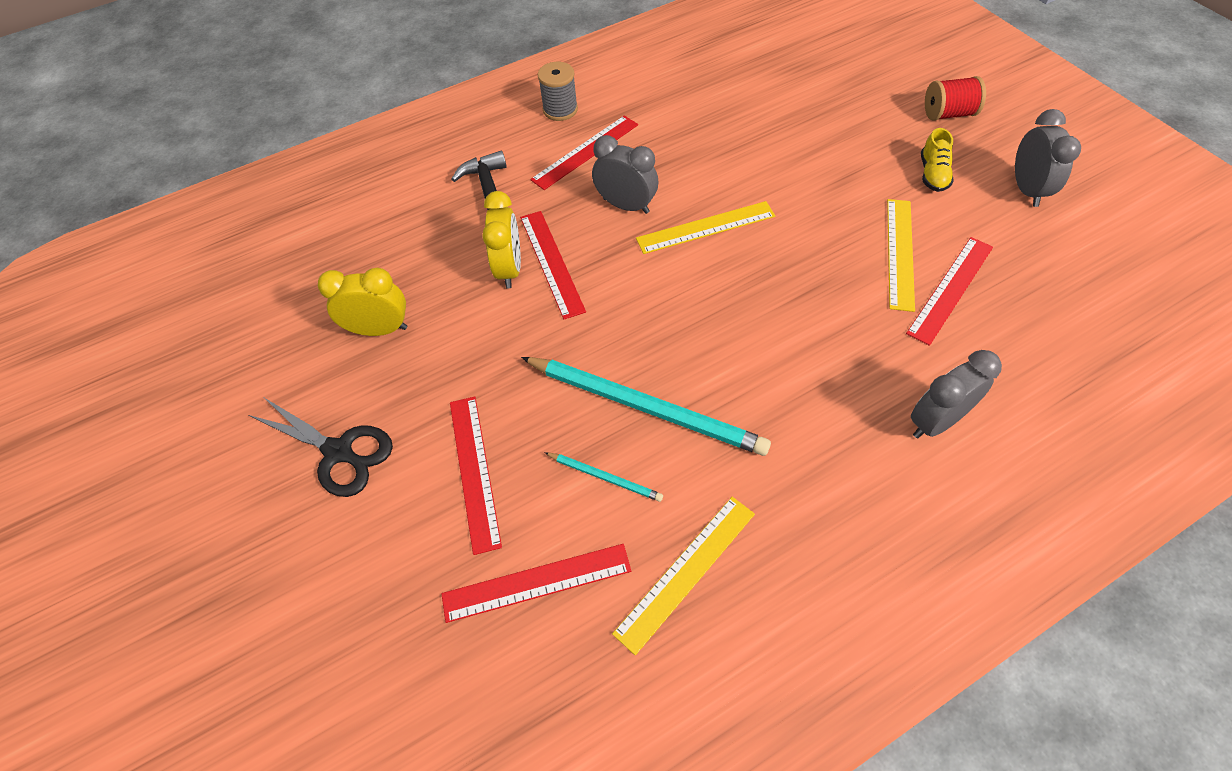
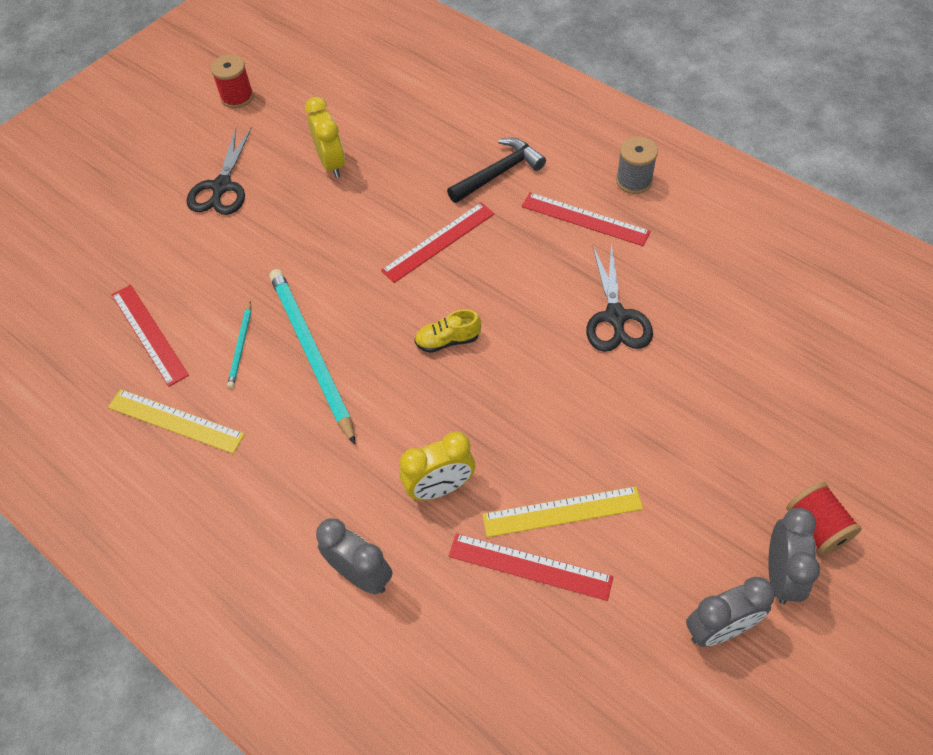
camera: 70 degrees right, 0 degrees up
(194, 405) = (237, 97): none -> red spool
(474, 471) = (226, 267): red ruler -> none
(509, 269) = (421, 217): yellow clock -> yellow clock (440, 488)
(626, 205) = (528, 271): grey clock -> grey clock (780, 575)
(645, 407) = (311, 353): turquoise pencil -> turquoise pencil turned 150 degrees clockwise
(705, 227) = (527, 339): yellow ruler -> none
(707, 163) = (616, 317): none -> black scissors
(933, 174) = (699, 525): yellow shoe -> yellow shoe (448, 340)

